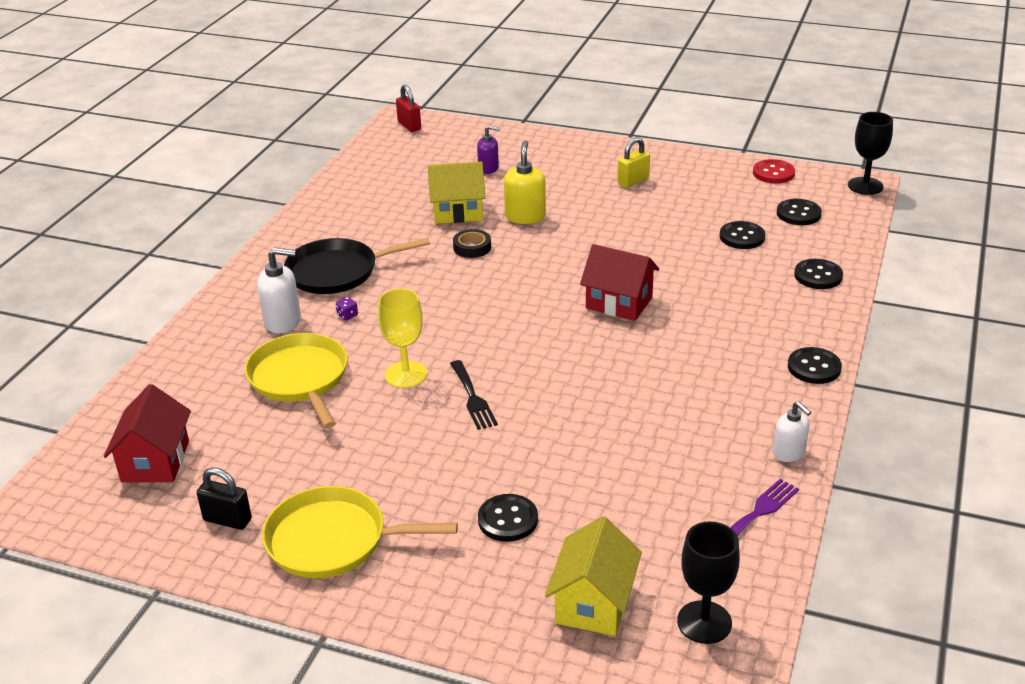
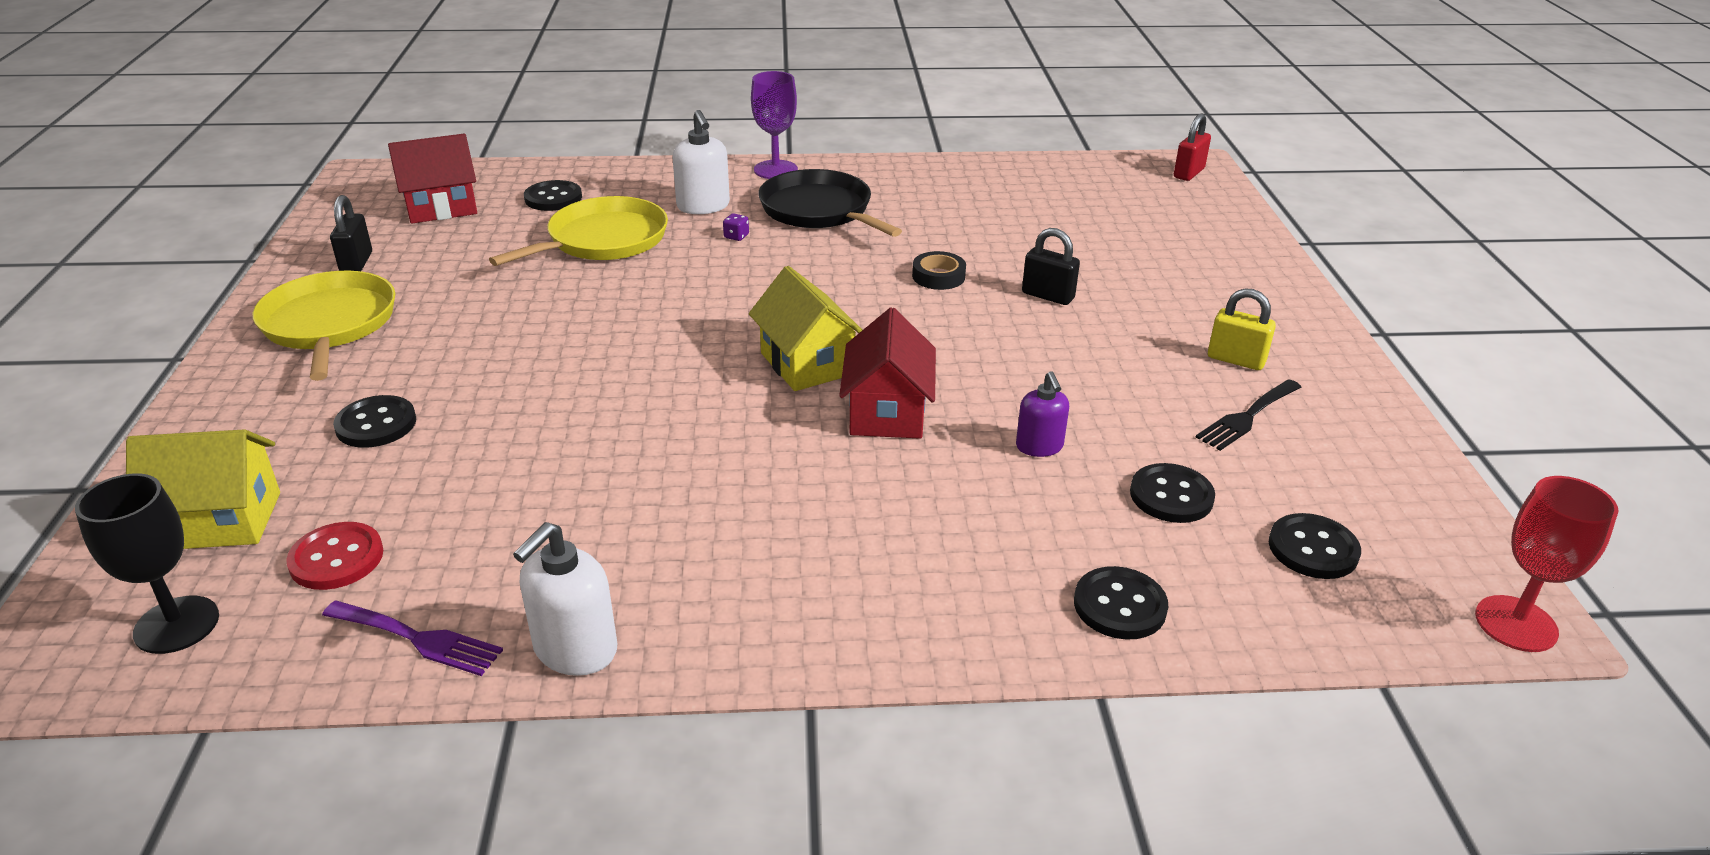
camera: 65 degrees right, 0 degrees up
(249, 277) = (775, 170): none -> purple goblet
(406, 374) = (638, 296): yellow goblet -> none
(458, 212) = (1014, 249): yellow house -> yellow house (807, 363)
(473, 398) = (609, 349): black fork -> black fork (1247, 417)
(488, 169) = (1143, 245): purple soap dispenser -> purple soap dispenser (1039, 446)
(525, 216) = (1048, 296): yellow soap dispenser -> black padlock
(773, 173) = (1426, 496): red button -> red button (336, 558)
(789, 453) = (575, 650): white soap dispenser -> white soap dispenser, size x1.50
(814, 367) = (825, 643): black button -> black button (553, 198)
(865, 186) = (1516, 624): black goblet -> red goblet

